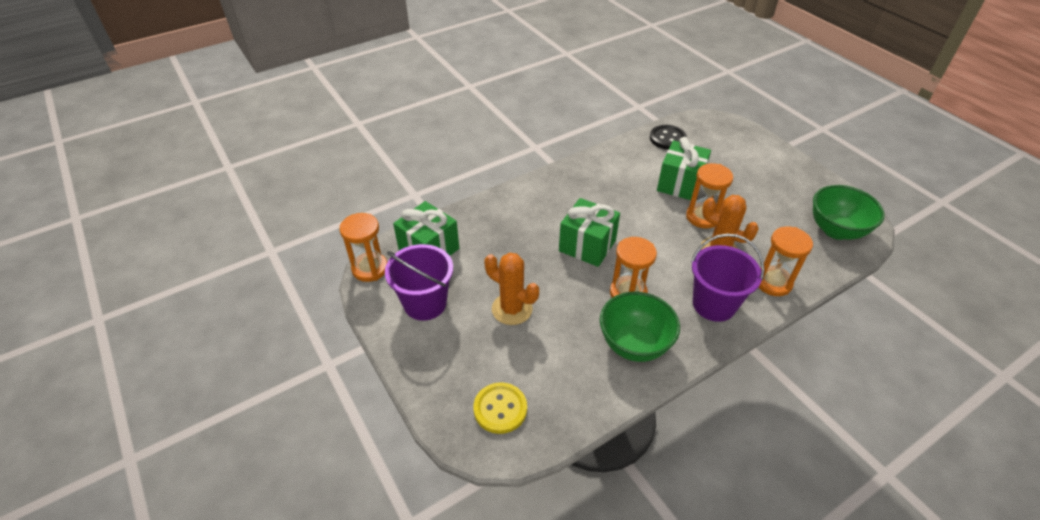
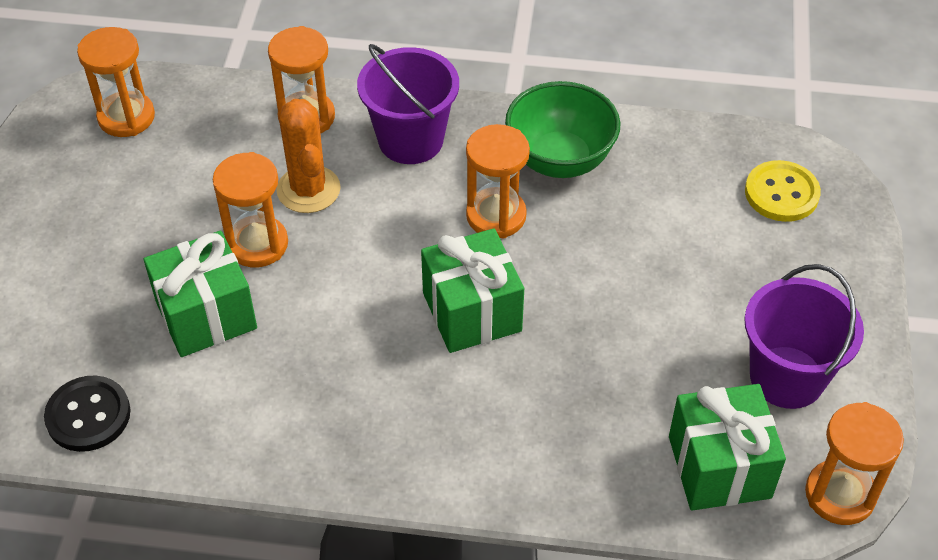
camera: 140 degrees left, 5 degrees up
(512, 309) = (669, 292): orange cactus -> none
(836, 230) = (126, 117): green bowl -> orange hourglass

